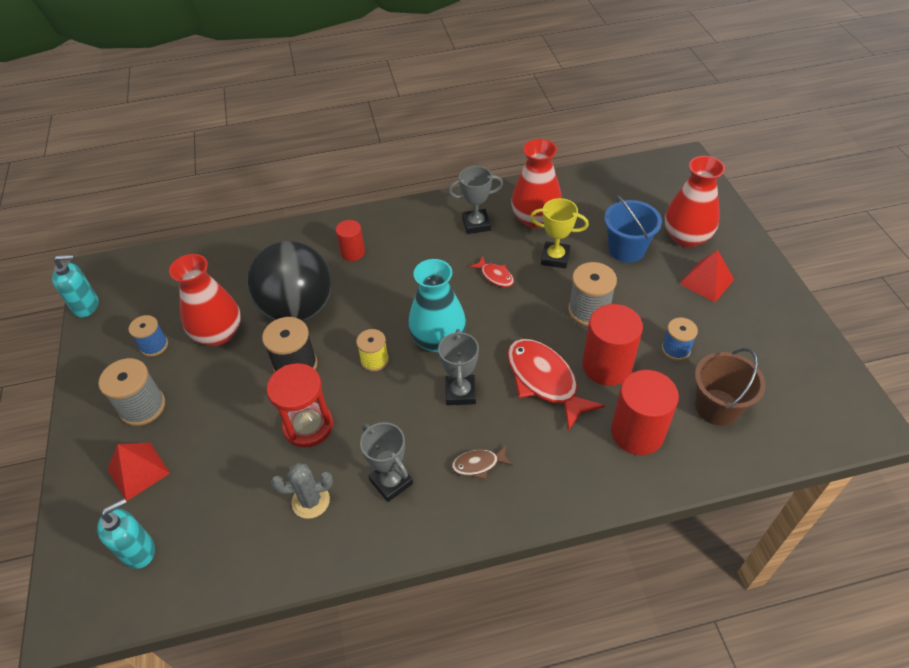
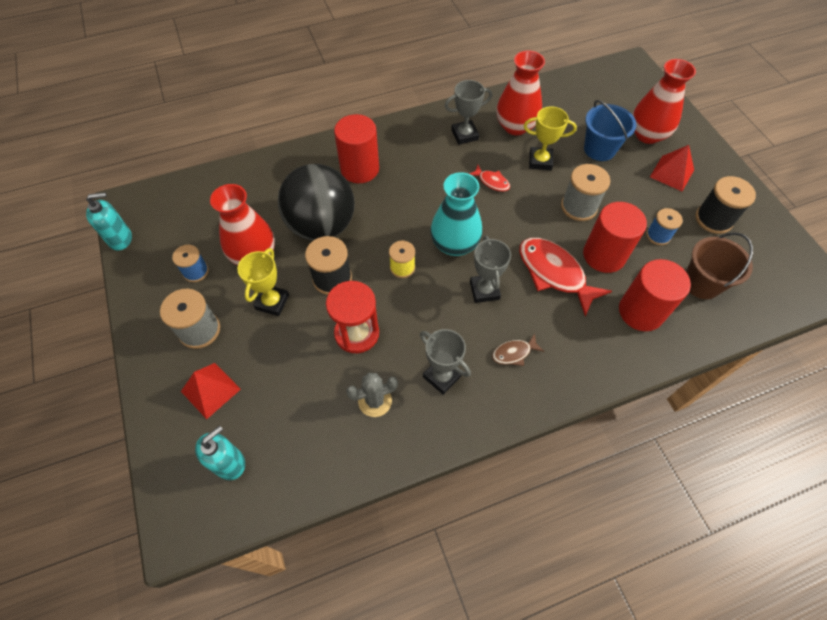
camera: 10 degrees left, 10 degrees up
(226, 384) = (272, 302): none -> yellow trophy
(353, 252) = (360, 169): red cylinder -> red cylinder, size x1.75
(746, 336) = (713, 219): none -> black spool

